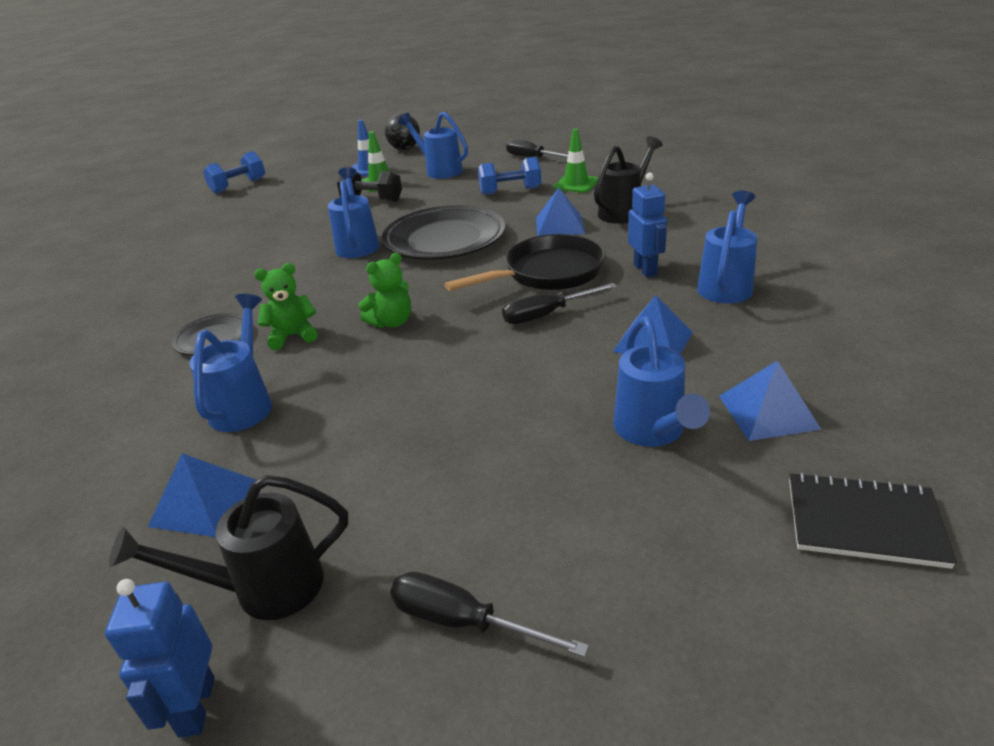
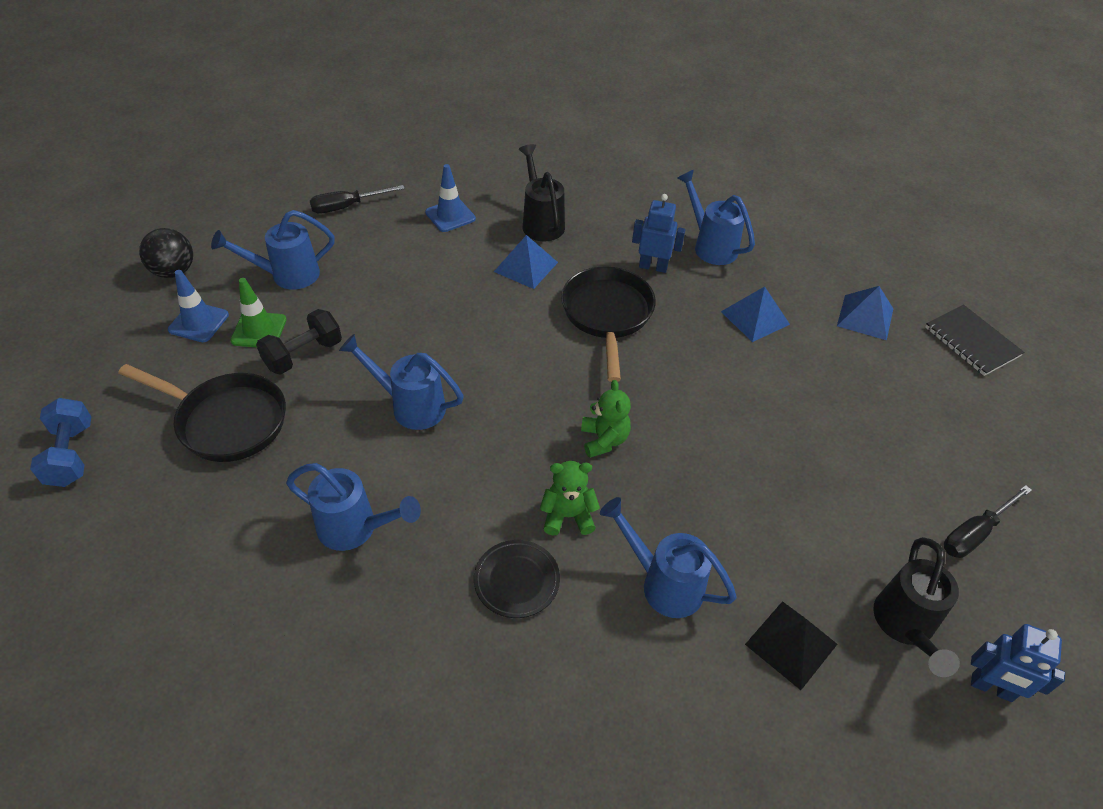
camera: 65 degrees left, 15 degrees up
(204, 503) = (791, 644): blue pyramid -> black pyramid
(293, 336) = (568, 516): green teddy bear -> green teddy bear turned 75 degrees clockwise
(294, 205) = (227, 421): none -> black pan
(444, 240) = (473, 344): black plate -> none
(510, 191) = (412, 257): blue dumbbell -> none
(547, 314) = (673, 347): black screwdriver -> none
(576, 184) = (450, 216): green traffic cone -> blue traffic cone
(653, 432) = (854, 372): blue watering can -> blue watering can (356, 529)
(864, 522) = (971, 342): black notebook -> black notebook turned 75 degrees counterclockwise

